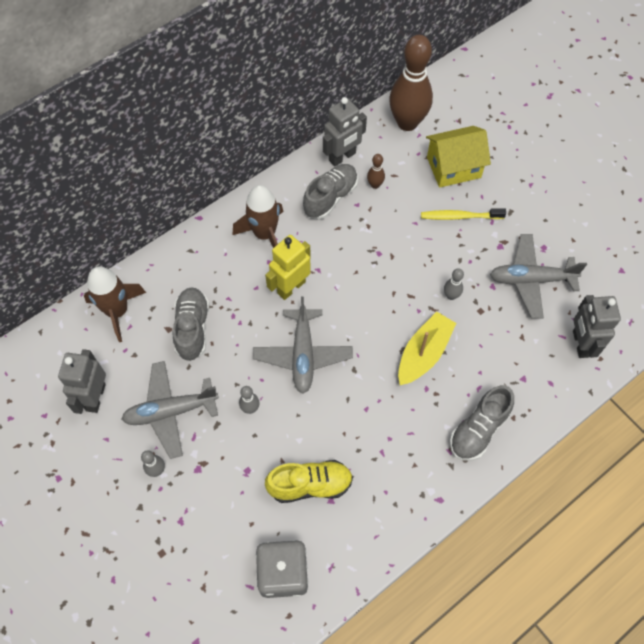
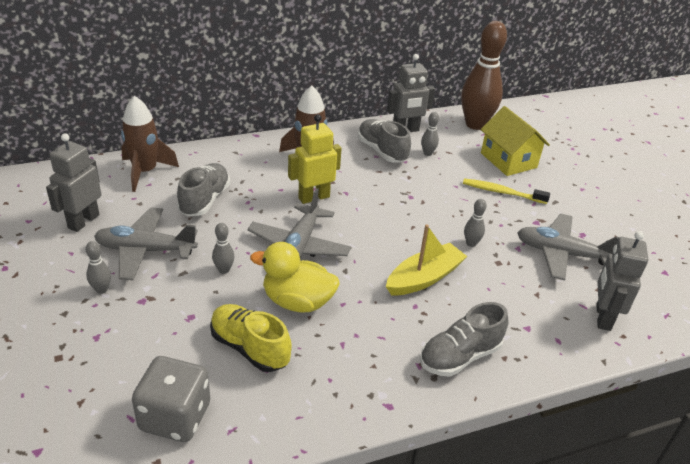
camera: 15 degrees right, 25 degrees down
(310, 485) = (249, 348): yellow shoe -> yellow shoe turned 150 degrees counterclockwise
(328, 421) = (297, 302): none -> yellow duck
(330, 197) = (382, 151): grey shoe -> grey shoe turned 90 degrees counterclockwise
(375, 185) = (427, 153): brown bowling pin -> grey bowling pin
(453, 167) = (508, 160): yellow house -> yellow house turned 60 degrees clockwise

